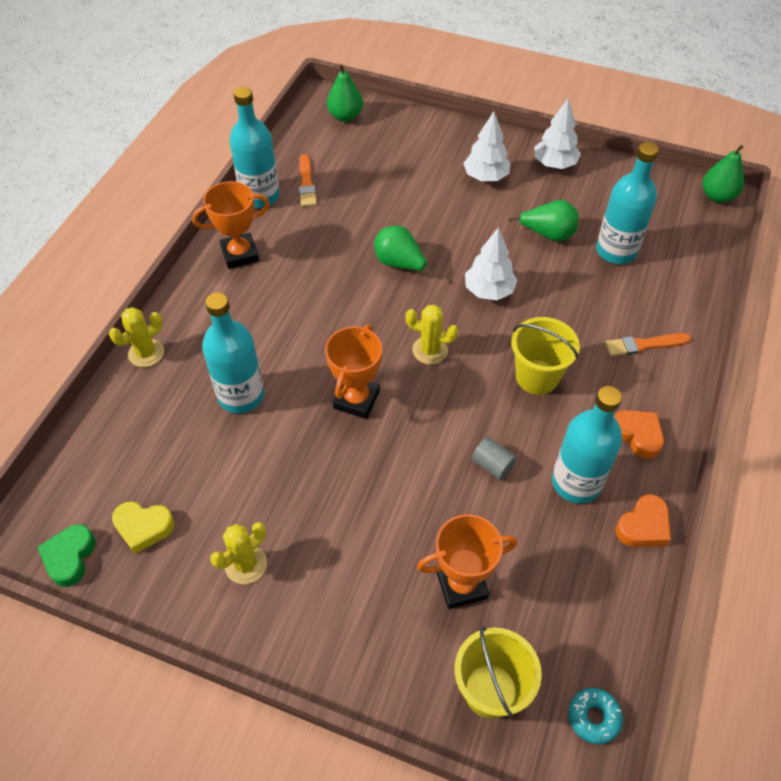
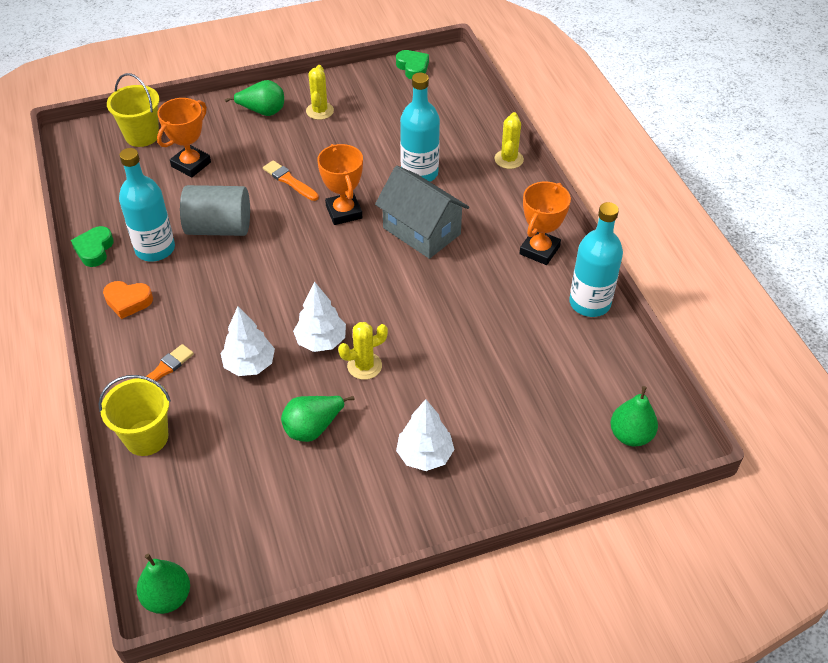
camera: 140 degrees right, 5 degrees down
(143, 527) = (392, 95): yellow heart -> none
(306, 183) = (570, 339): orange brush -> orange brush (289, 181)
(309, 333) = (421, 231): none -> grey house
(400, 264) = (413, 318): green pear -> green pear (263, 111)
(430, 350) = (325, 270): yellow cactus -> yellow cactus (364, 366)
(492, 465) = (219, 228): grey cylinder -> grey cylinder, size x2.15
(537, 377) = (230, 298): yellow bucket -> yellow bucket (146, 437)
(554, 164) = (371, 521): white tree -> white tree (249, 364)
(593, 717) = (78, 154): turquoise donut -> none
(616, 251) = (237, 451): turquoise bottle -> none
(643, 526) = (94, 250): orange heart -> green heart

